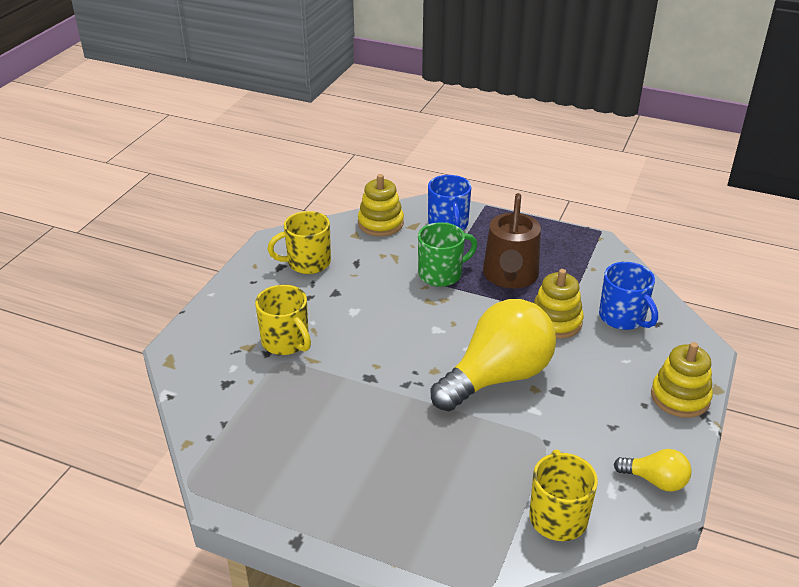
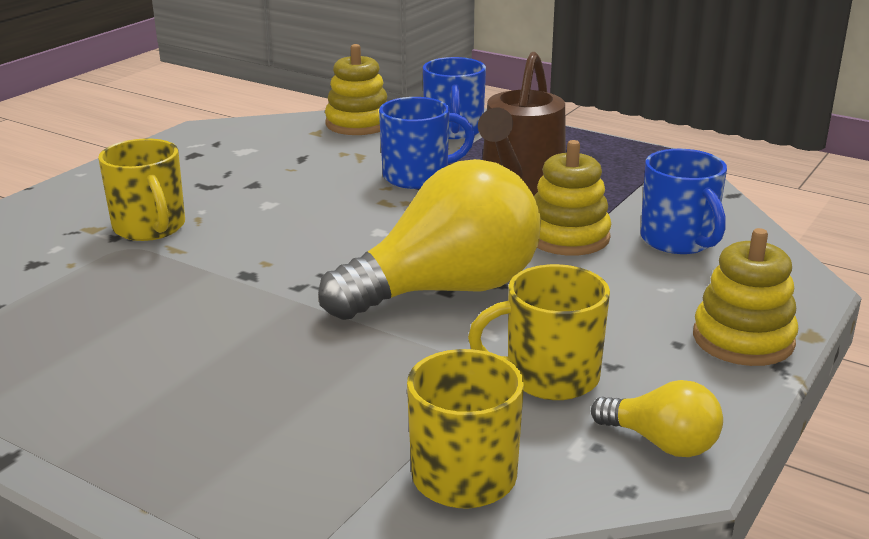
camera: 10 degrees right, 10 degrees down
(307, 263) = (233, 153): yellow mug -> yellow mug (549, 377)
(441, 274) = (417, 176): green mug -> blue mug

